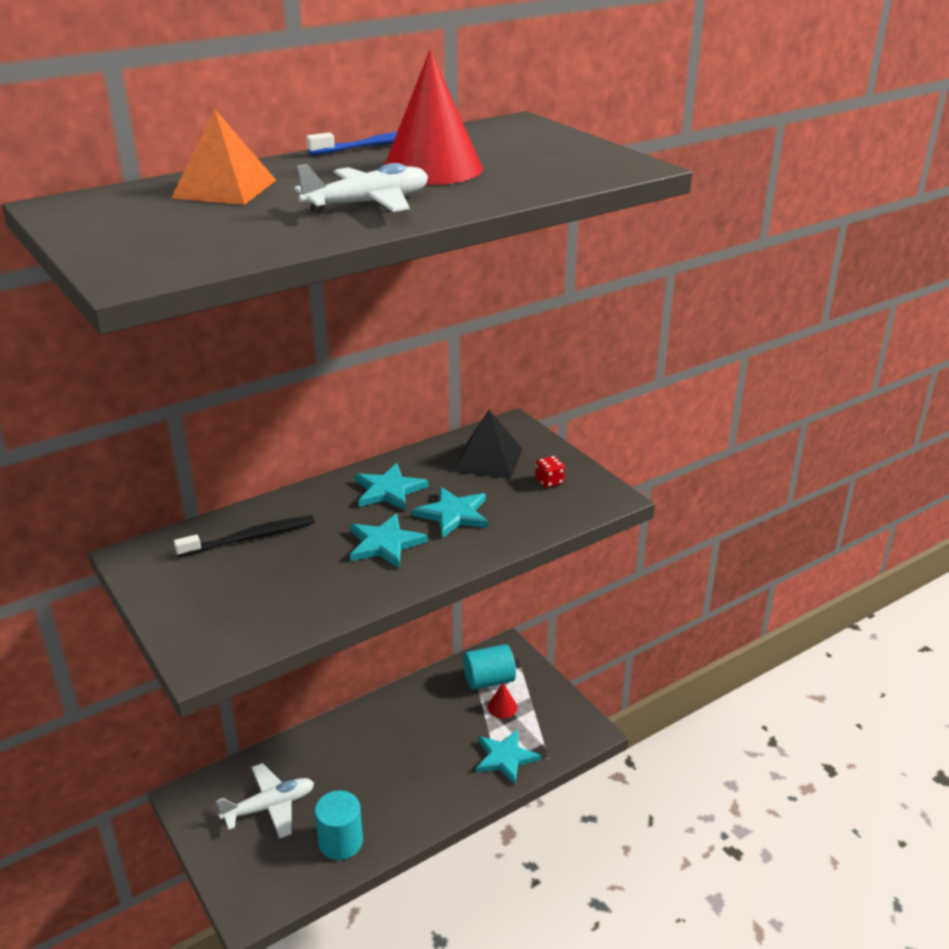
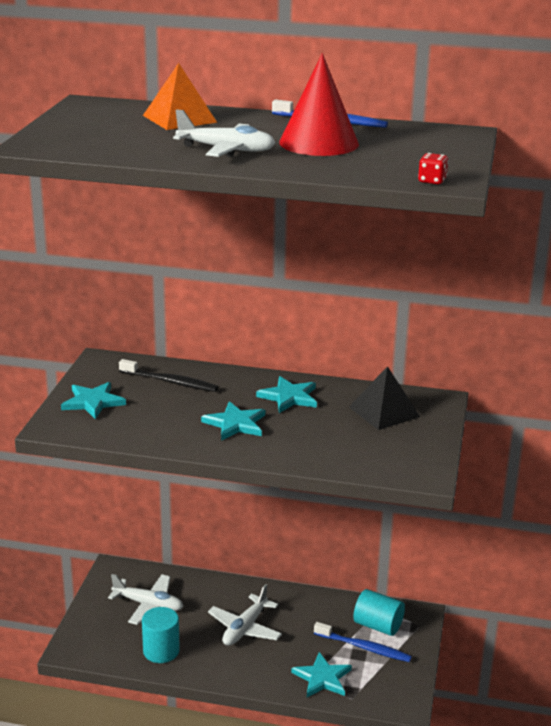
camera: 45 degrees right, 5 degrees down
(387, 762) = (245, 628): none -> white plane
(453, 514) = (304, 430): turquoise star -> turquoise star (93, 402)
(502, 707) = (363, 647): red cone -> blue toothbrush
(549, 482) = (401, 445): red dice -> red dice (432, 181)

